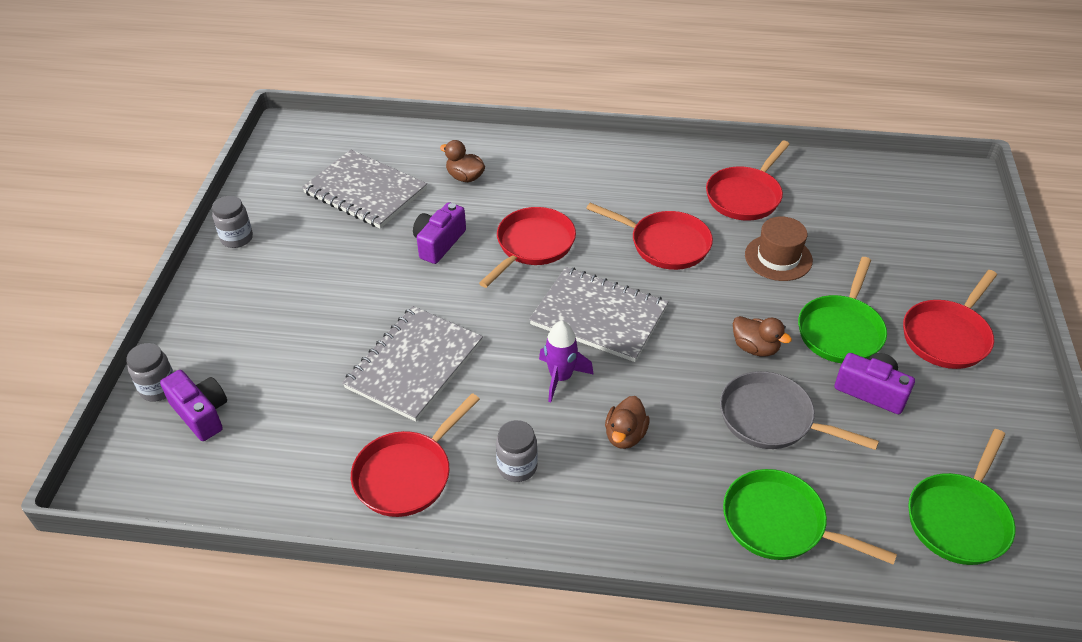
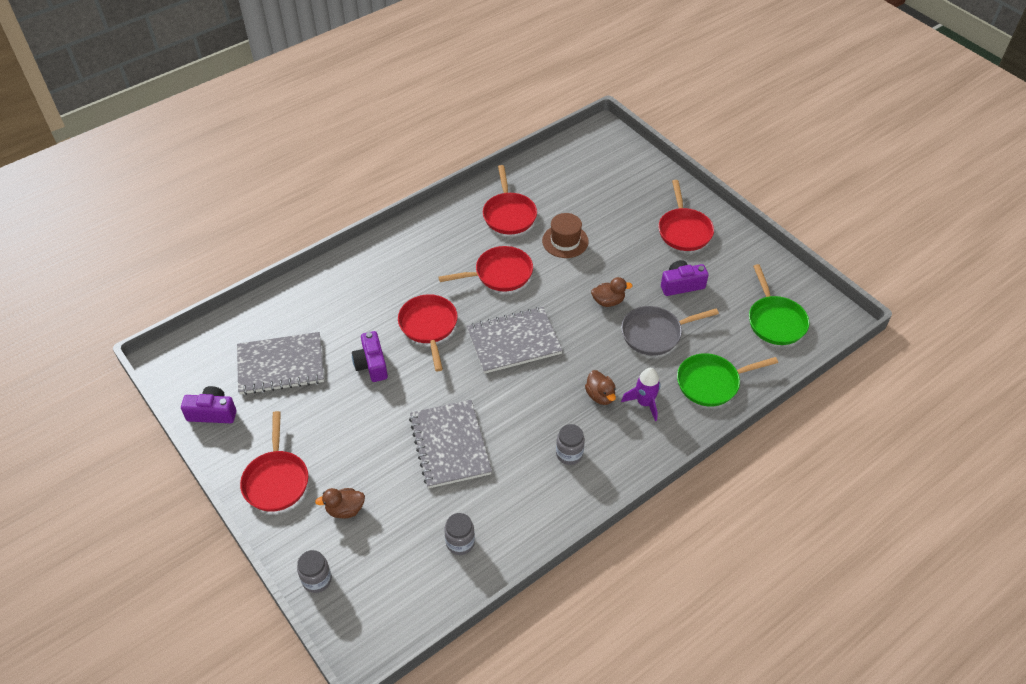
camera: 45 degrees left, 5 degrees up
(201, 413) = (364, 570): purple camera -> purple camera (212, 413)
(237, 238) = (235, 456): grey jar -> grey jar (460, 543)
(407, 474) = (521, 504): red pan -> red pan (276, 480)
(465, 177) = (334, 311): brown duck -> brown duck (345, 509)
(561, 377) = (534, 391): purple rocket -> purple rocket (644, 403)
(841, 330) = (636, 262): green pan -> none

